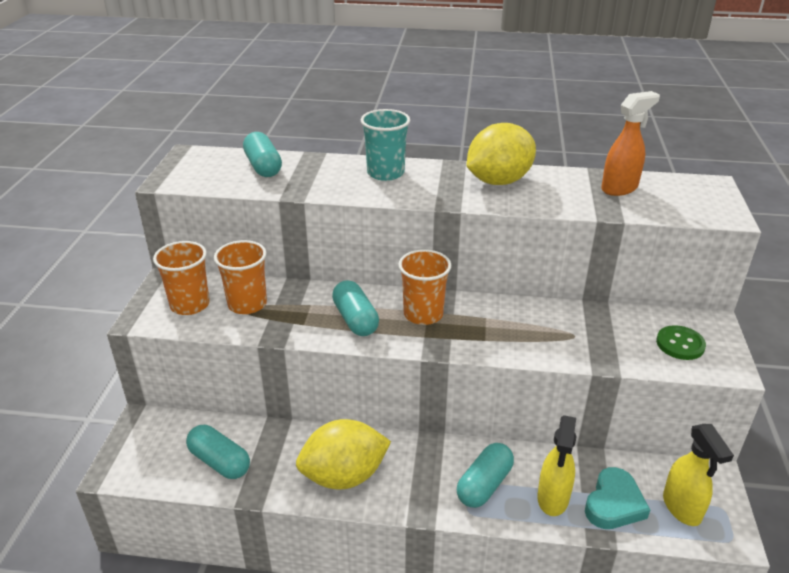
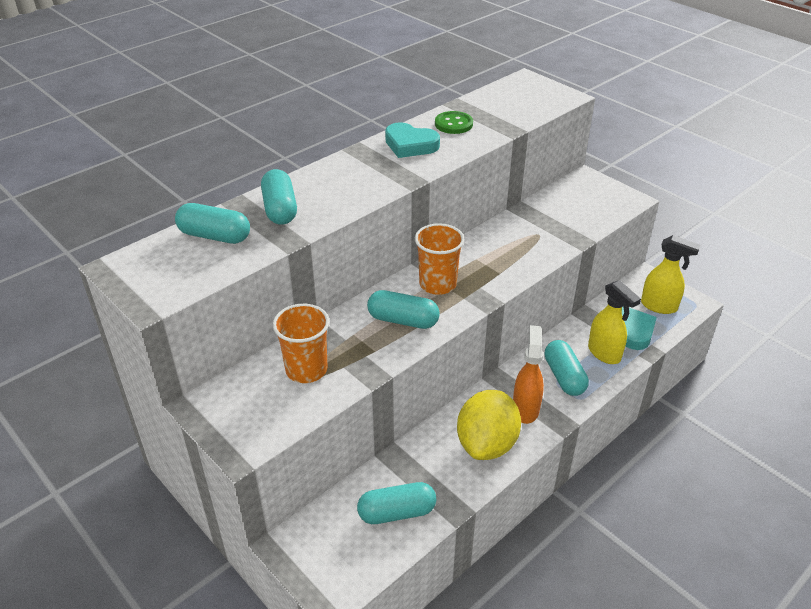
camera: 50 degrees left, 5 degrees up
(190, 305) = (261, 406): orange cup -> none
(328, 173) = (280, 209): none -> turquoise capsule
(385, 173) = (324, 183): turquoise cup -> none
(498, 181) = (410, 145): yellow lemon -> turquoise heart
(619, 188) = (486, 109): orange spray bottle -> orange spray bottle (525, 409)
(680, 344) = (592, 202): green button -> green button (453, 124)

